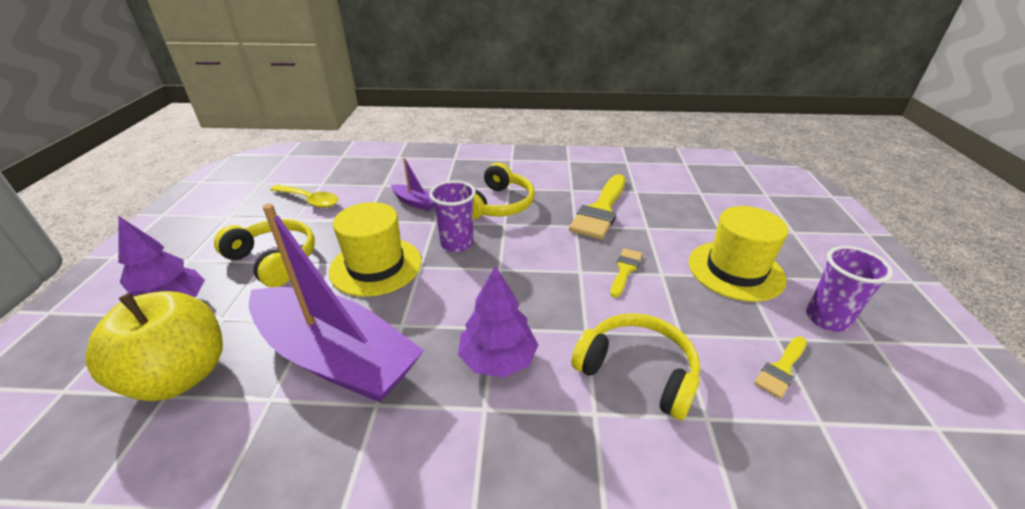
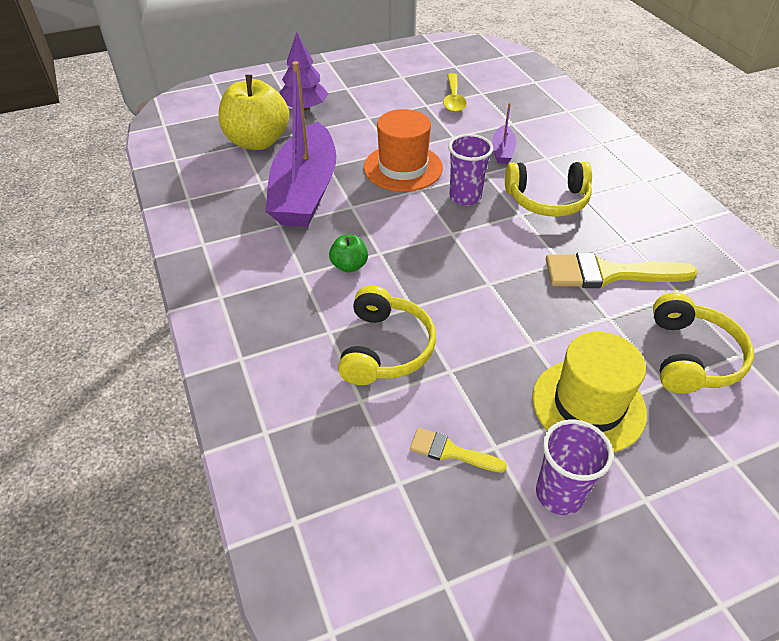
camera: 65 degrees right, 10 degrees up
(274, 260) = (373, 120): yellow headphones -> yellow headphones (691, 356)
(376, 266) = (403, 168): yellow hat -> orange hat
(498, 359) = (349, 266): purple tree -> green apple
(625, 270) = (516, 314): yellow brush -> none

